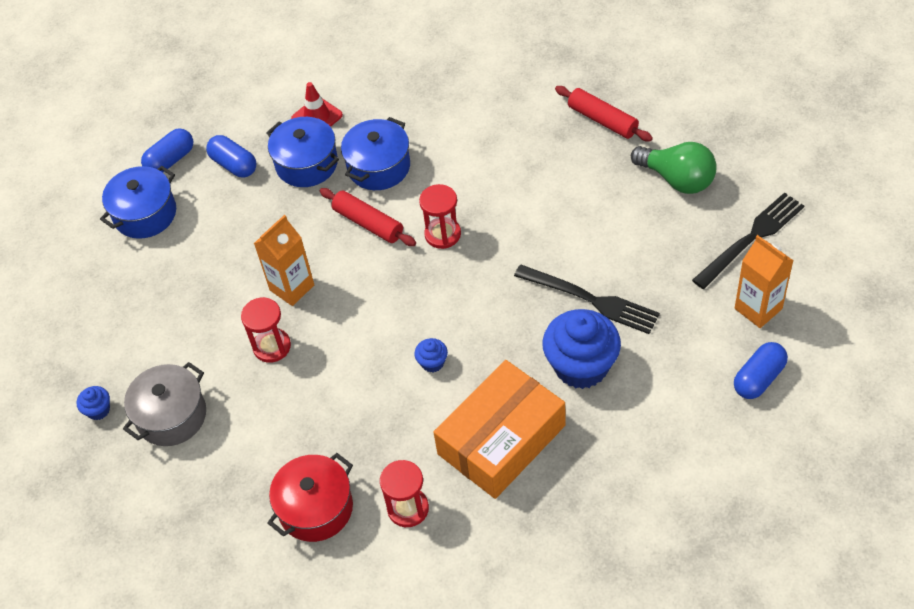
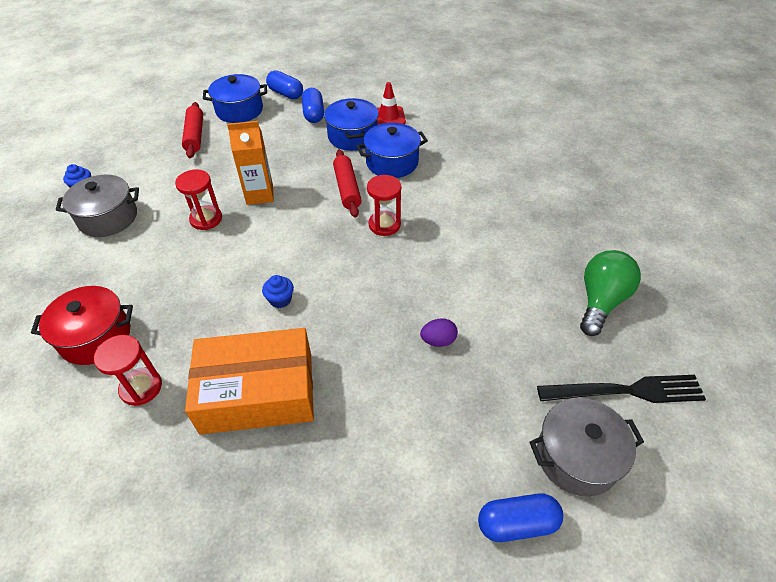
camera: 35 degrees right, 5 degrees down
(170, 160) = (286, 94): blue capsule -> blue capsule turned 45 degrees clockwise
(581, 366) = (376, 384): blue cupcake -> none
(591, 300) = (438, 340): black fork -> purple egg
(602, 120) = (579, 225): red rolling pin -> red rolling pin (195, 136)
(677, 179) = (600, 301): green light bulb -> green light bulb turned 135 degrees counterclockwise
(758, 308) = (577, 457): orange carton -> grey pot

